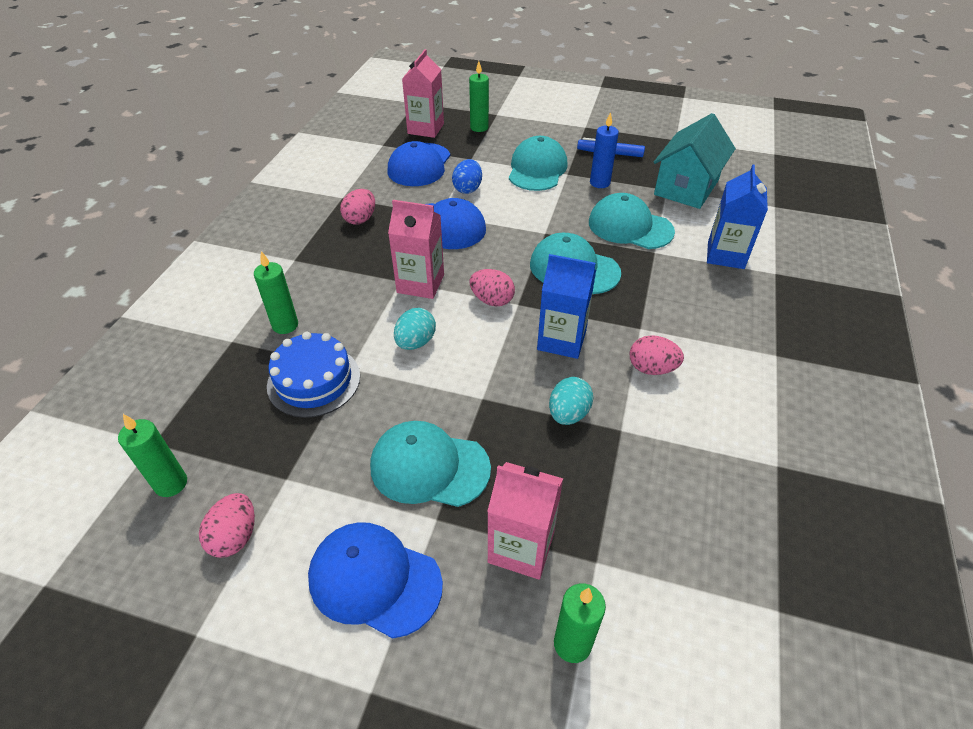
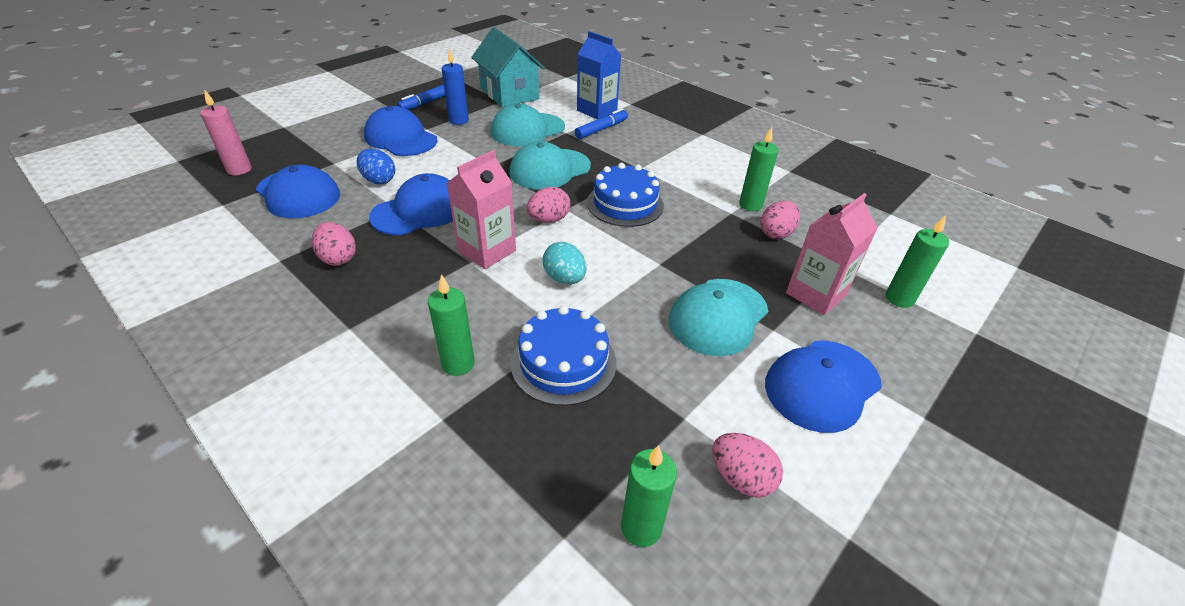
camera: 65 degrees left, 5 degrees down
(425, 129) = (239, 170): pink carton -> pink candle
(479, 127) = (290, 142): green candle -> green candle (750, 205)
(537, 169) = (401, 138): turquoise cap -> blue cap
(561, 340) = (625, 204): blue carton -> blue cake
(568, 414) = (703, 229): turquoise egg -> none
(651, 368) = (682, 179): pink egg -> pink egg (776, 233)
(689, 273) = (601, 129): none -> blue marker

